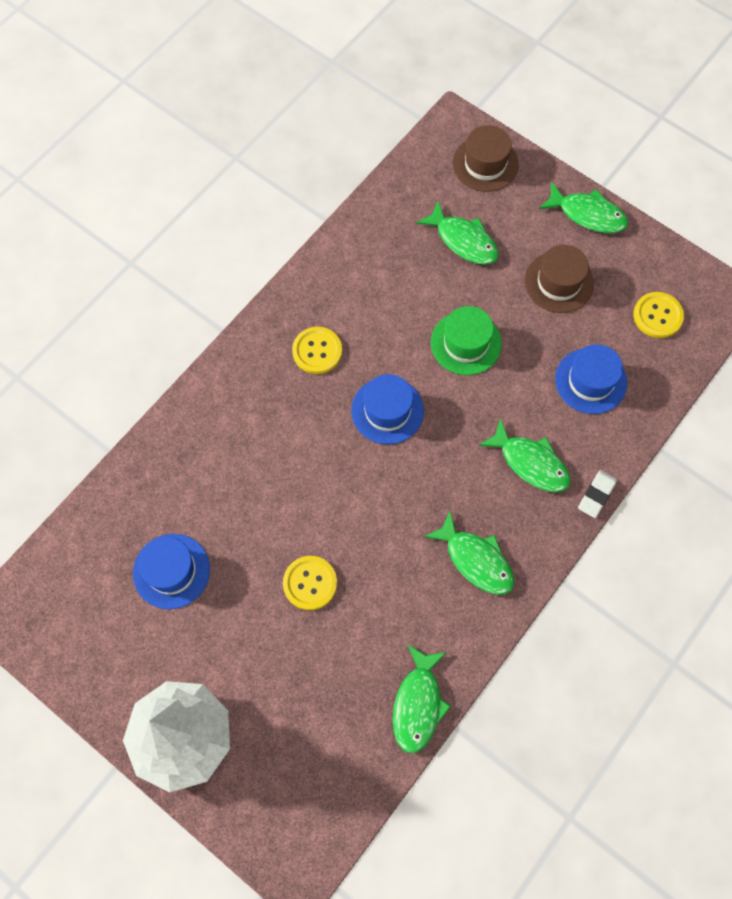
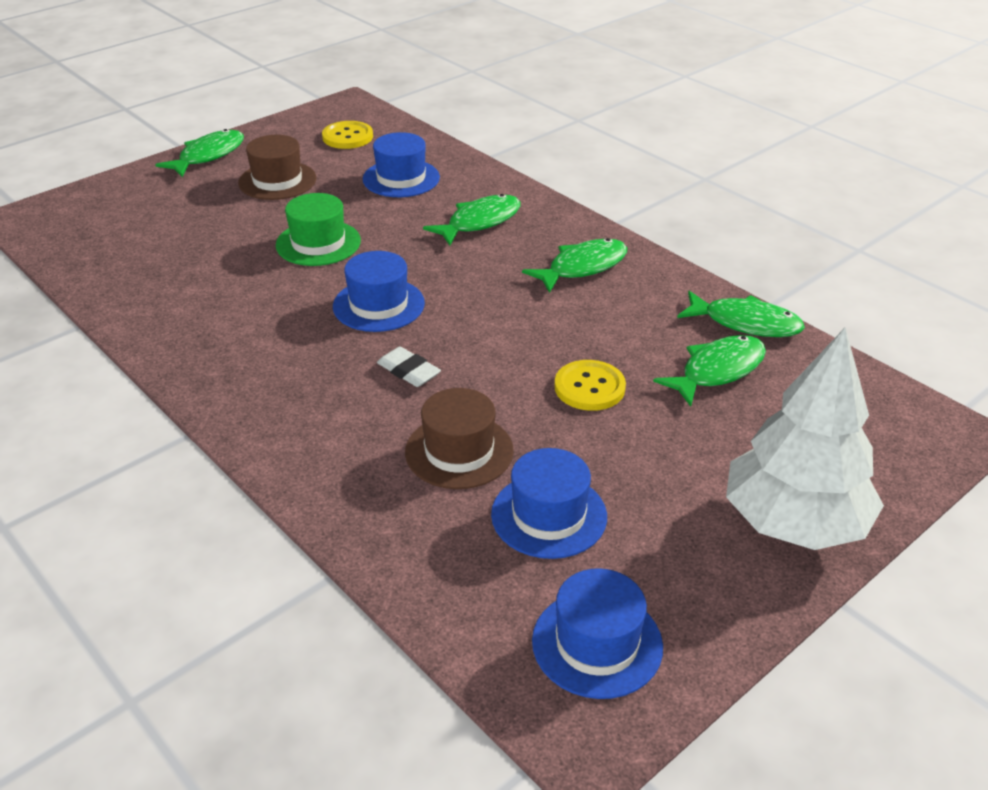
camera: 80 degrees left, 30 degrees down
(69, 613) = (597, 643): none -> blue hat
(317, 351) = (269, 350): yellow button -> none
(463, 240) = (185, 229): green fish -> green fish (717, 371)
(485, 164) = (95, 204): brown hat -> brown hat (459, 451)
(596, 495) = (527, 191): white eraser -> white eraser (408, 371)

